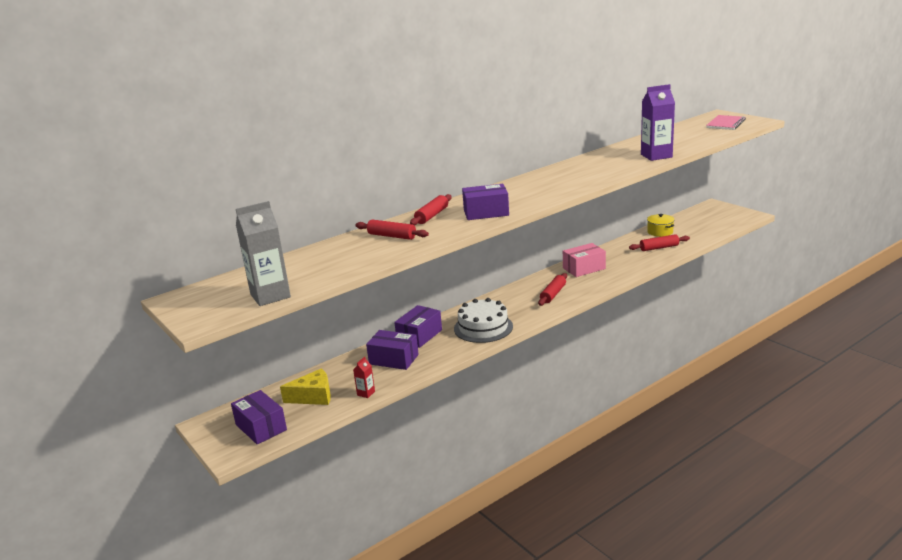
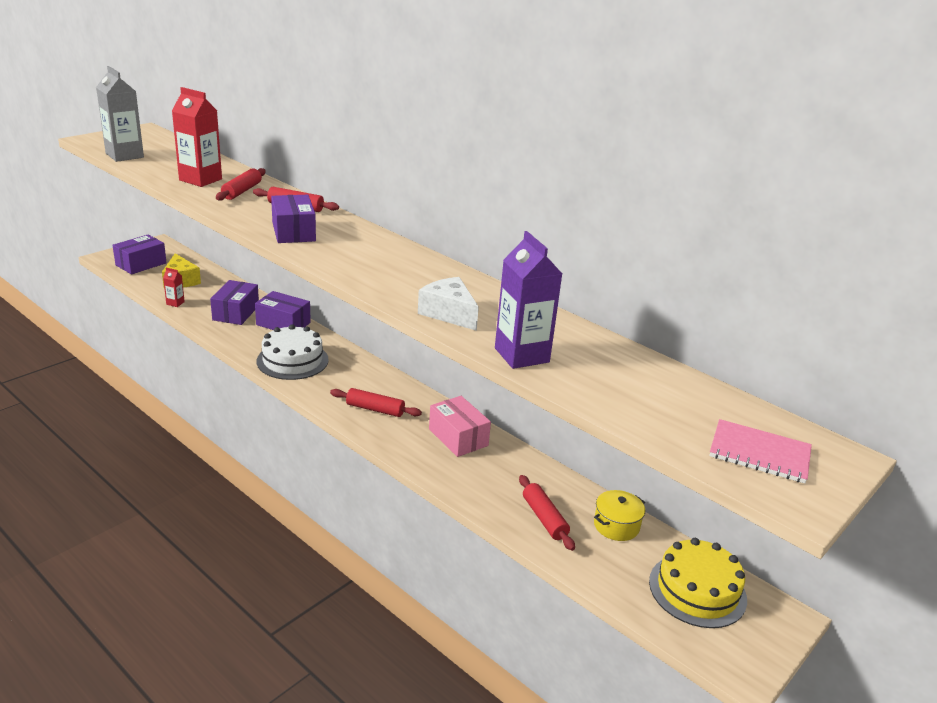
camera: 75 degrees right, 5 degrees up
(358, 254) = (200, 180): none -> red carton
(611, 170) = (449, 313): none -> white cheese
(703, 219) = (697, 590): none -> yellow cake

